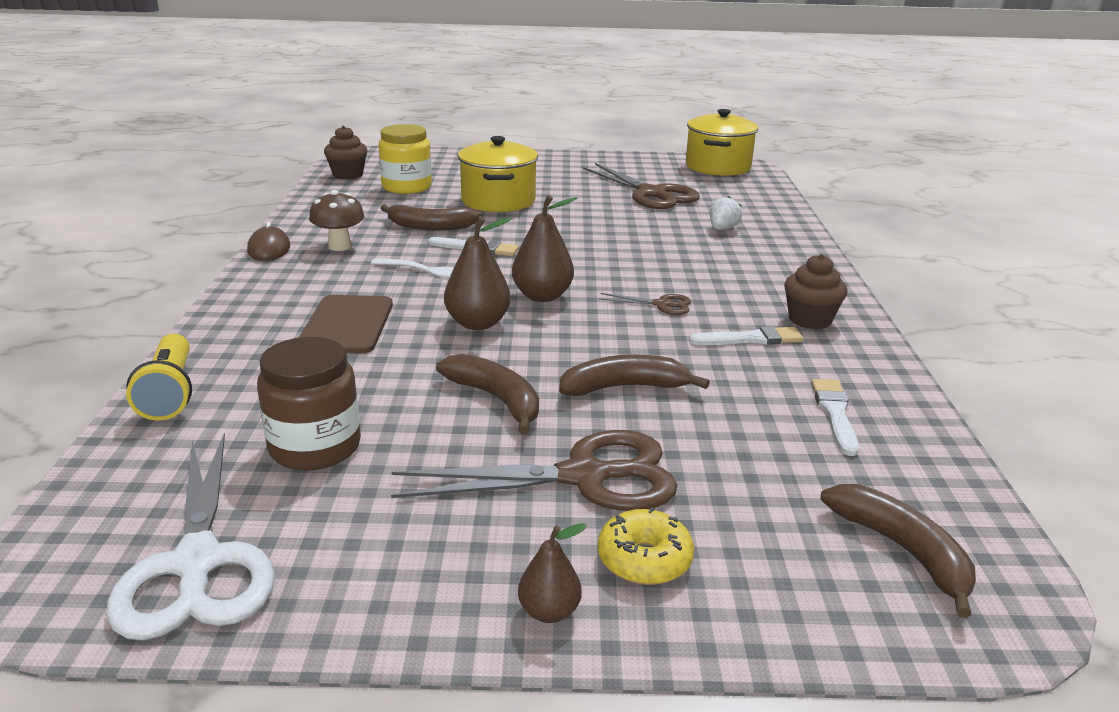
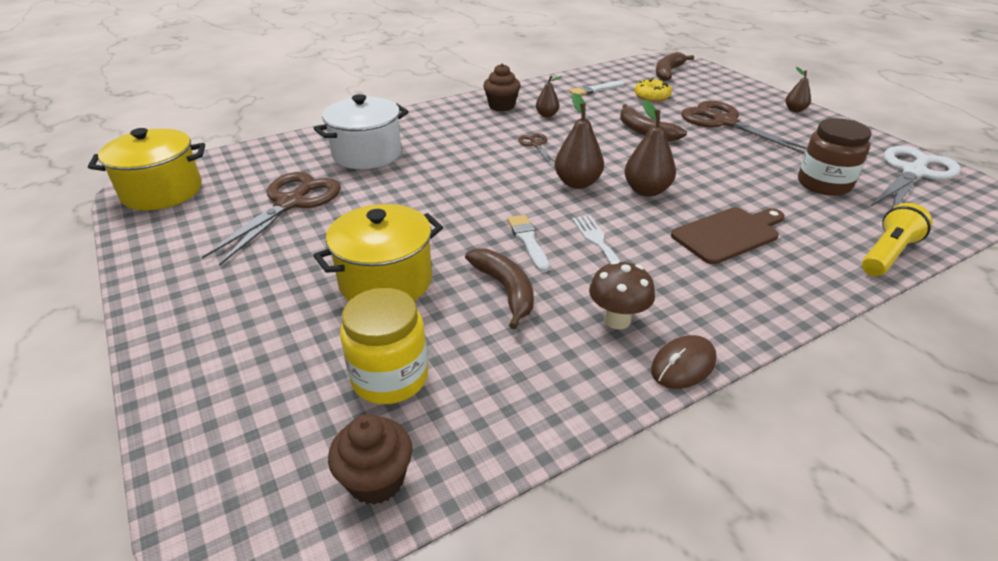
camera: 120 degrees left, 10 degrees up
(496, 399) = (709, 157): brown banana -> none
(644, 560) = (745, 103): yellow donut -> yellow donut (652, 97)
(722, 229) = (367, 154): white strawberry -> white pot
(751, 339) = (547, 115): white brush -> brown pear

